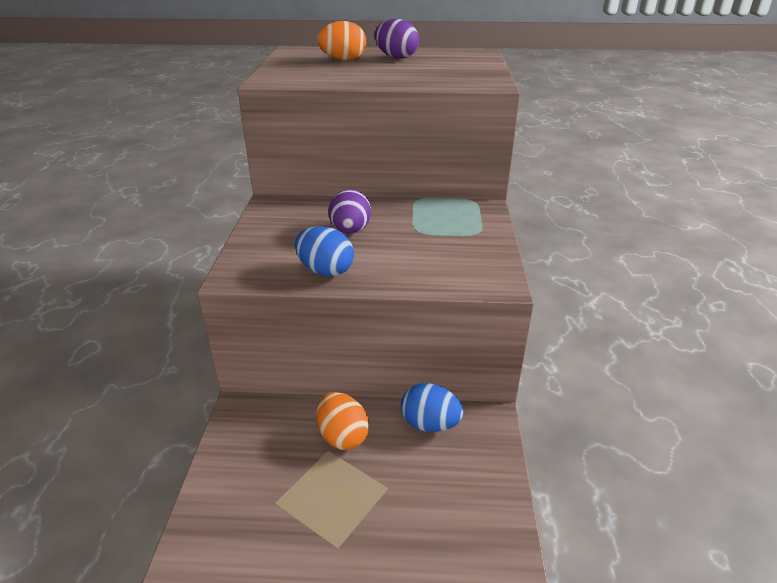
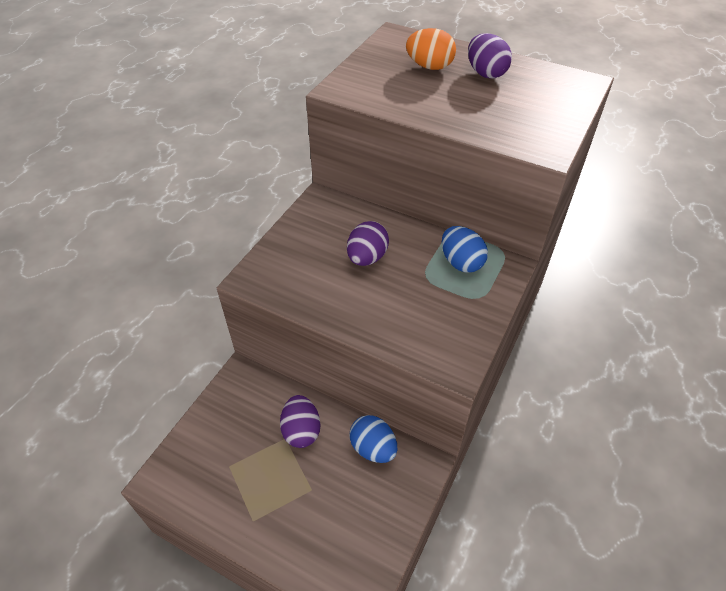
camera: 25 degrees right, 15 degrees up
(325, 271) = (321, 299): blue egg -> blue egg (461, 262)
(342, 436) = (301, 431): orange egg -> purple egg

